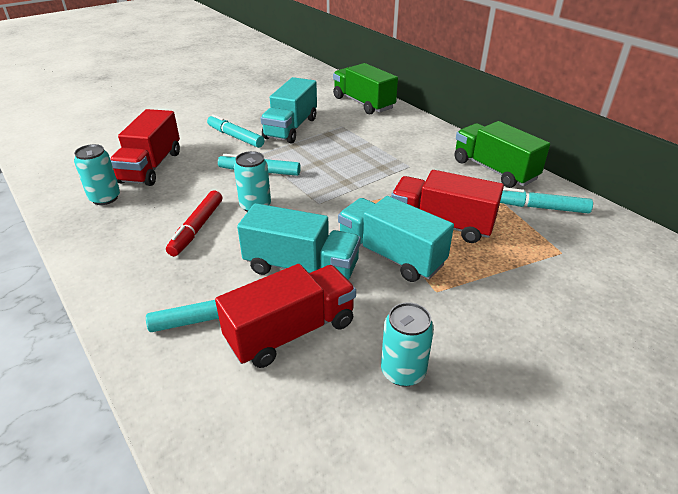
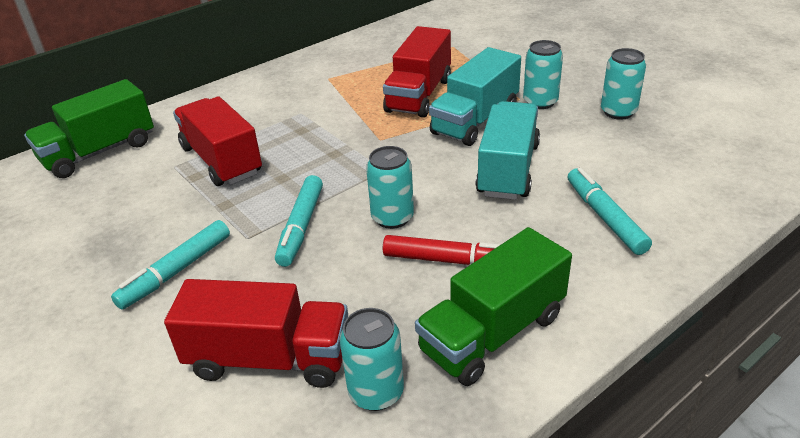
camera: 90 degrees left, 0 degrees up
(291, 128) = (163, 213): turquoise truck -> none
(291, 332) = (601, 166): red truck -> red truck (221, 160)
(428, 306) = (540, 102): none -> turquoise can
(494, 170) = (315, 66): green truck -> green truck (492, 333)
(540, 207) = (386, 49): turquoise marker -> none

